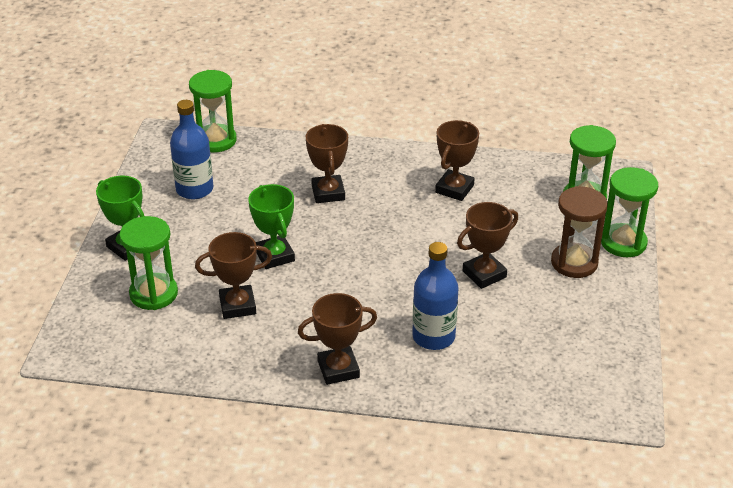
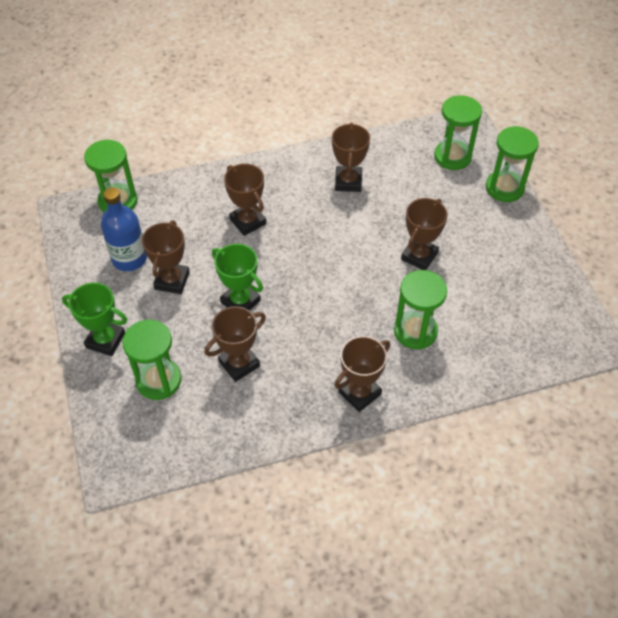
camera: 25 degrees left, 15 degrees up
(221, 219) = (172, 281): none -> brown trophy
(433, 337) = (415, 331): blue bottle -> green hourglass
(574, 263) = (480, 220): brown hourglass -> none

